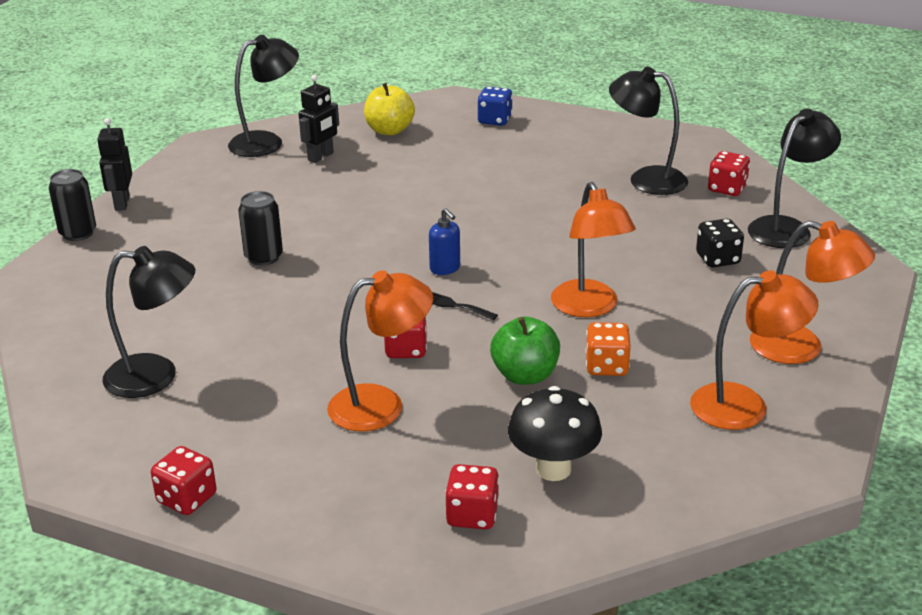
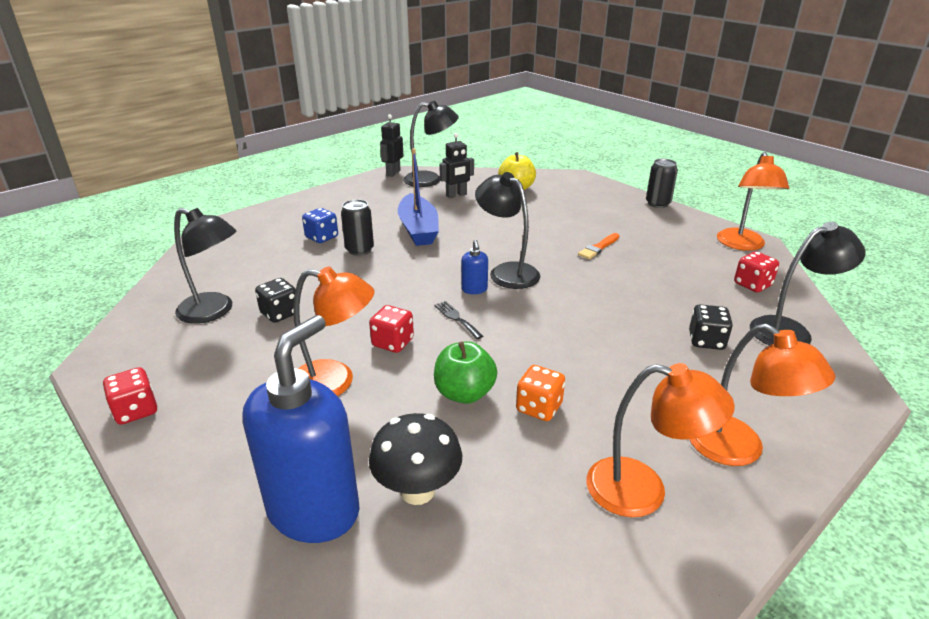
camera: 25 degrees right, 0 degrees up
(78, 233) = (268, 208): black can -> black can (657, 204)
(121, 203) = (310, 196): black robot -> black robot (393, 173)
(242, 356) = (280, 313): none -> black dice
(313, 213) = (418, 229): none -> blue boat
(472, 515) = (314, 510): red dice -> blue soap dispenser
(494, 120) = (596, 196): blue dice -> blue dice (322, 237)
(544, 185) = (598, 248): none -> orange brush
(589, 307) = (562, 351): orange lamp -> orange lamp (742, 245)
(646, 179) = (685, 261): black lamp -> black lamp (507, 272)

